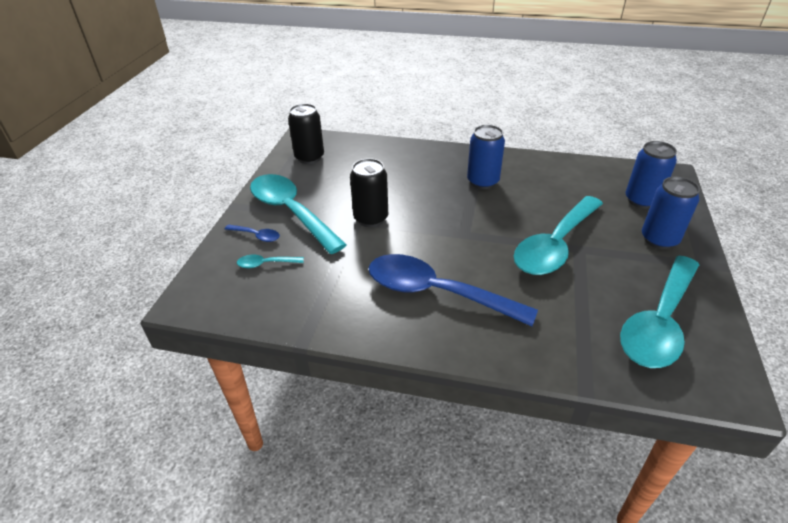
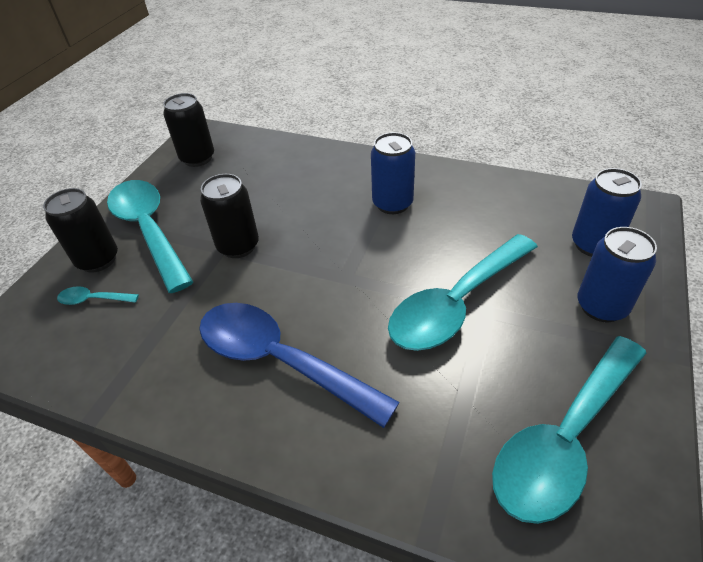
camera: 10 degrees right, 5 degrees up
(256, 236) = (98, 260): blue spoon -> black can

